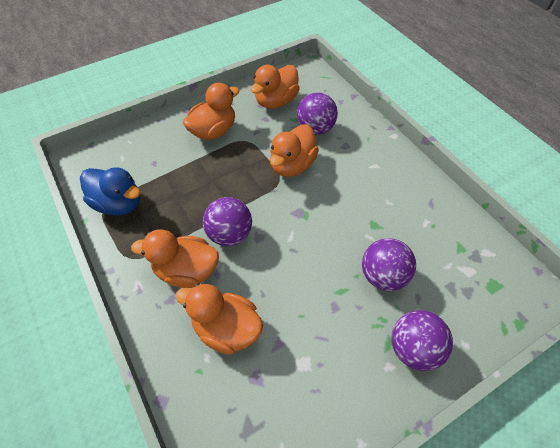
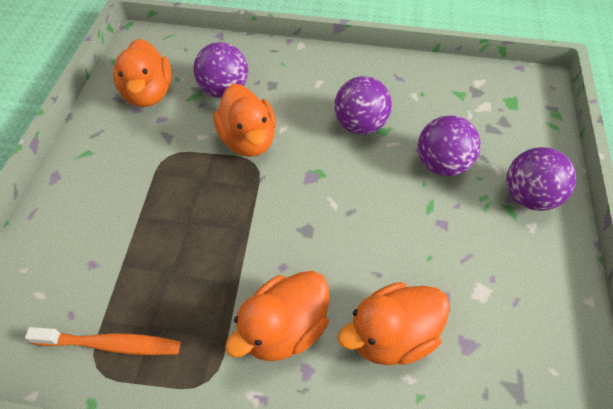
camera: 50 degrees left, 0 degrees up
(119, 203) = (110, 344): blue duck -> orange toothbrush
(213, 131) = (119, 174): orange duck -> none
(230, 234) = (277, 254): purple ball -> purple ball (360, 125)

